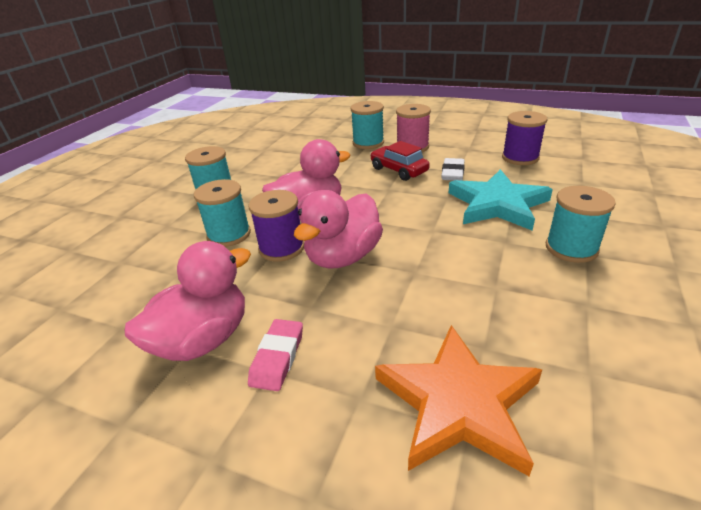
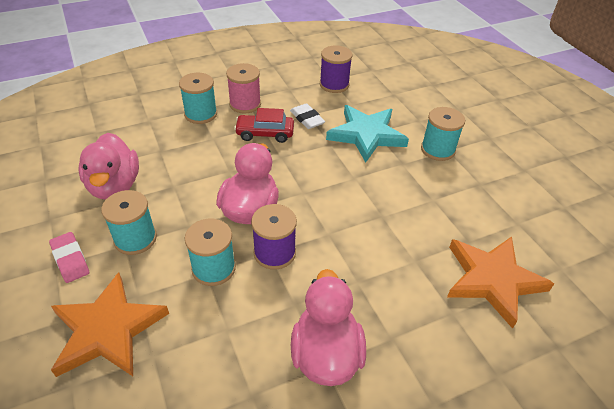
camera: 50 degrees left, 10 degrees up
(126, 233) = (108, 329): none -> orange star
(277, 357) = (385, 327): pink eraser -> pink eraser (70, 259)
(343, 257) = (327, 232): pink duck -> pink duck (114, 186)

